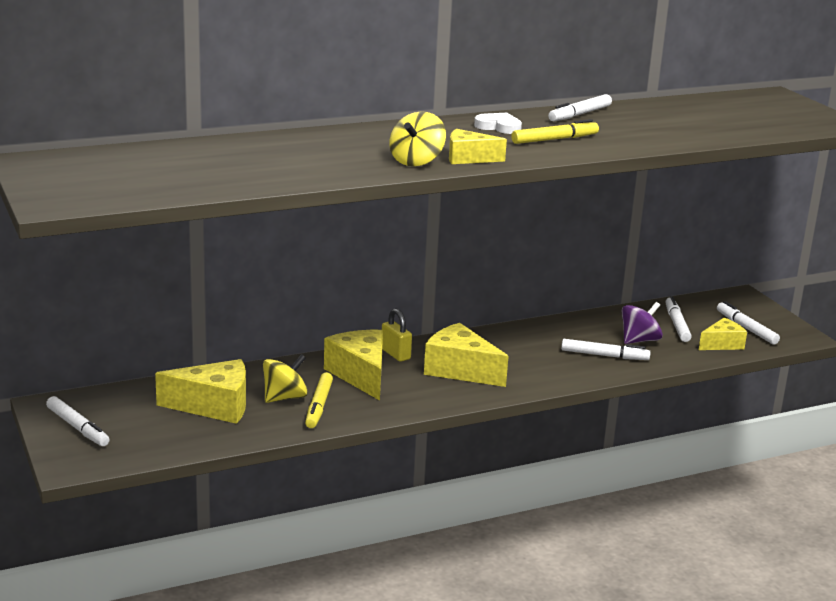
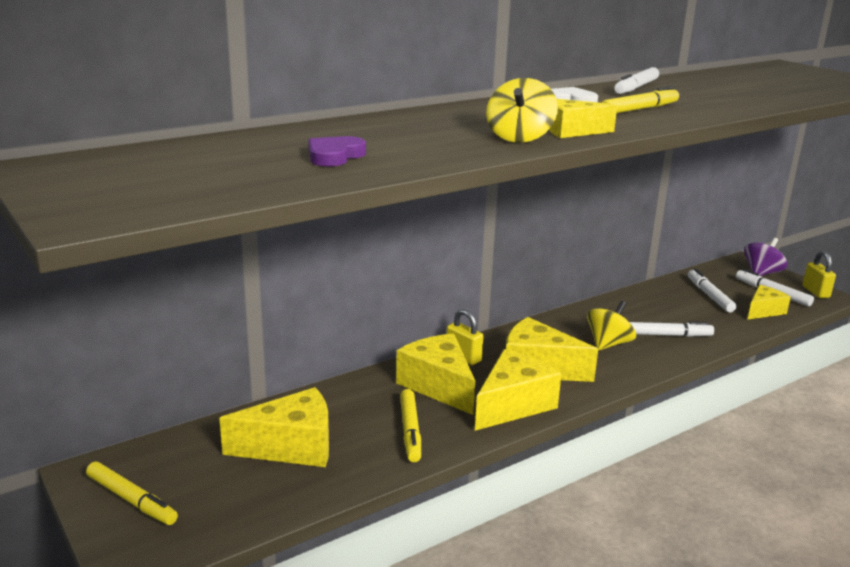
camera: 10 degrees left, 0 degrees up
(78, 427) = (131, 500): white marker -> yellow marker
(252, 167) = (334, 156): none -> purple heart
(284, 397) = (368, 425): yellow spinning top -> yellow spinning top (608, 344)
(419, 397) = (513, 405): none -> yellow cheese
(639, 340) = (688, 315): purple spinning top -> purple spinning top (761, 273)
(794, 332) = (815, 292): none -> yellow padlock

